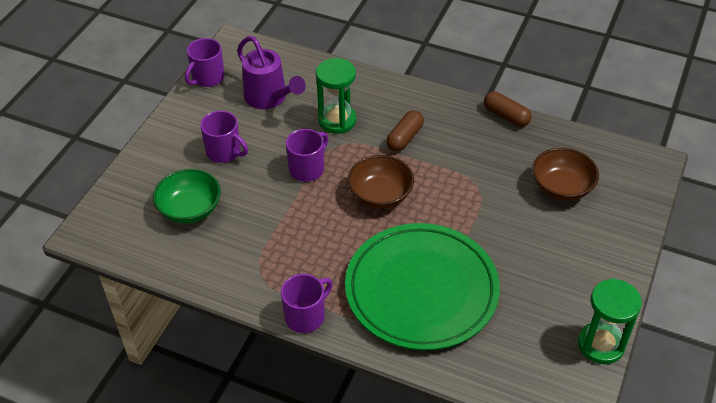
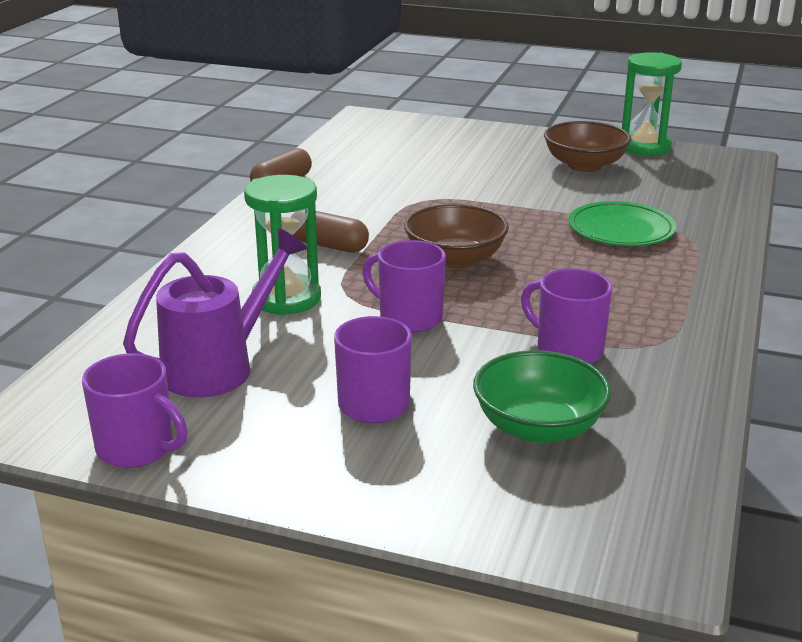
camera: 95 degrees left, 20 degrees down
(306, 316) = (713, 302): purple mug -> purple mug (567, 350)
(421, 290) = (621, 230): green plate -> green plate, size x0.50
(561, 187) = (415, 157): brown bowl -> brown bowl (584, 165)

